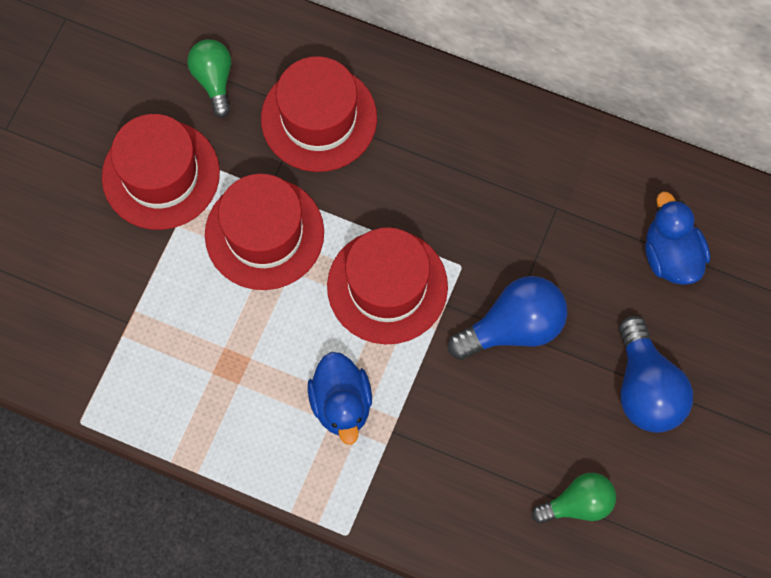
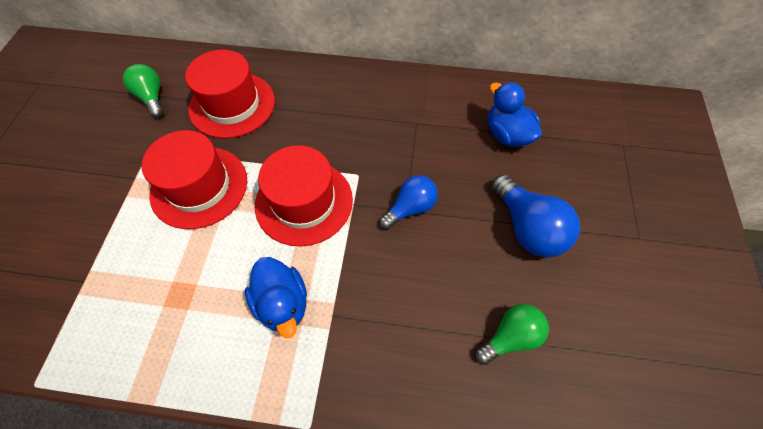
camera: 15 degrees left, 10 degrees down
(161, 175) = (112, 164): red hat -> none
(513, 327) = (410, 208): blue light bulb -> blue light bulb, size x0.66

